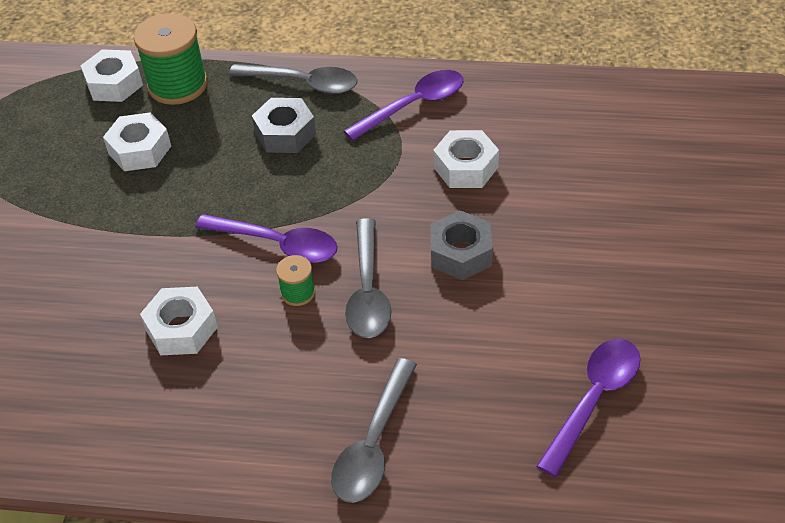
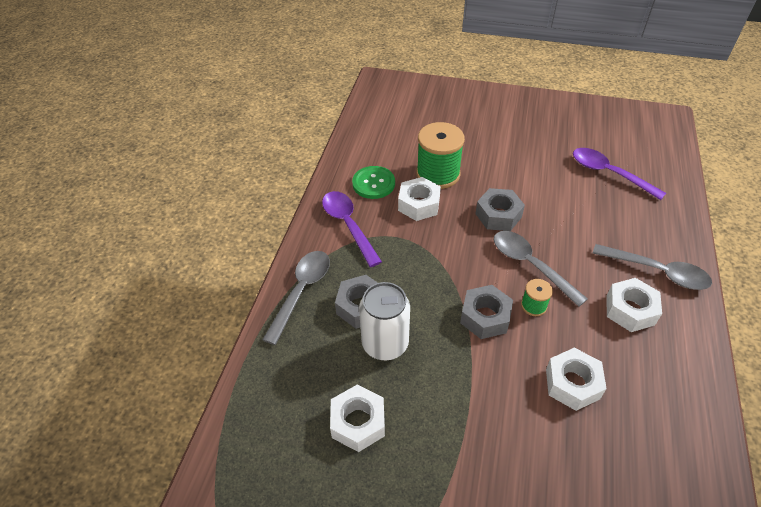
camera: 85 degrees left, 0 degrees up
(114, 84) = (251, 451): white nut -> white nut (630, 310)
(178, 85) = (273, 390): green spool -> green spool (438, 174)
(234, 159) = (385, 344): none -> white can
(277, 244) = (485, 317): purple spoon -> grey nut
(368, 290) = (531, 265): grey spoon -> grey spoon turned 135 degrees counterclockwise
(497, 118) = (373, 183): none -> green button

